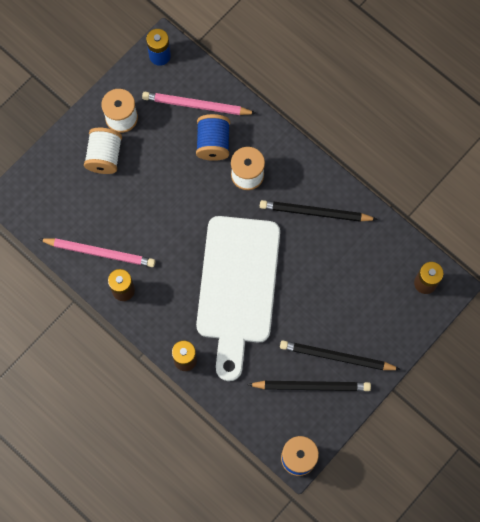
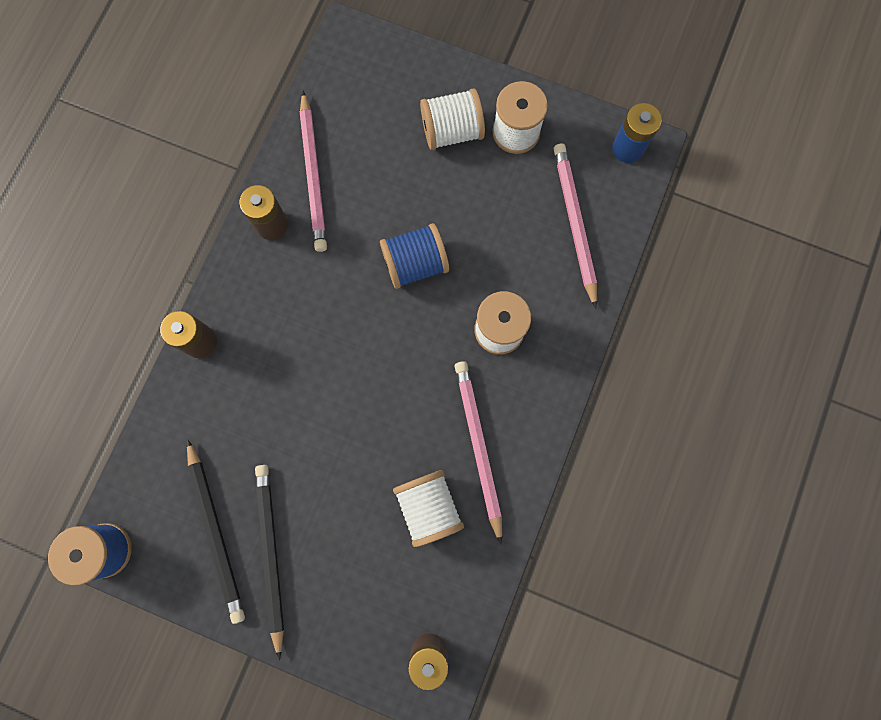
camera: 70 degrees right, 5 degrees up
(213, 143) = (527, 266): blue spool -> blue spool (415, 264)
(237, 287) = (328, 375): white cutting board -> none
(315, 212) = (478, 447): black pencil -> pink pencil
(341, 254) = (428, 507): none -> white spool

